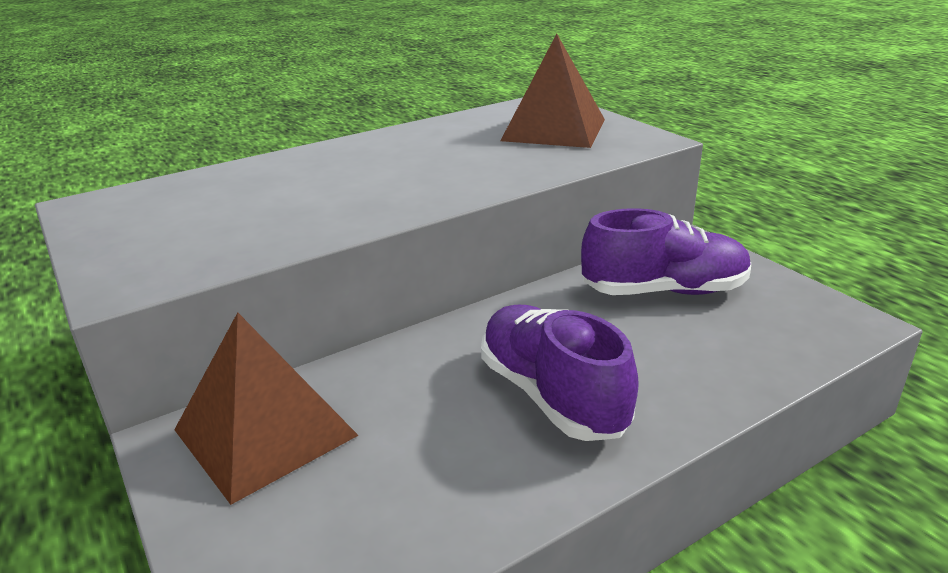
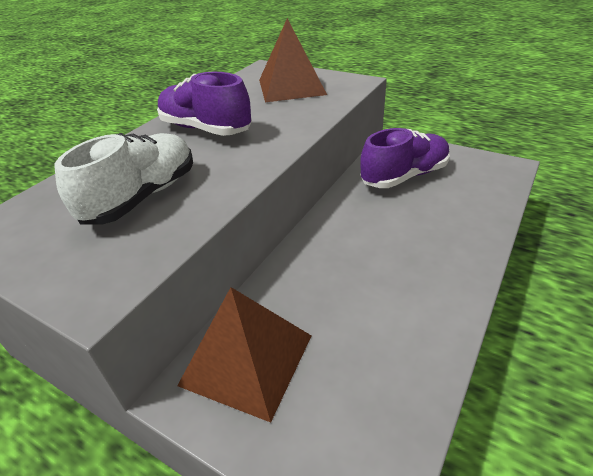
camera: 25 degrees left, 10 degrees up
(258, 208) = (142, 197): none -> white shoe
(552, 395) = (401, 263): purple shoe -> purple shoe (206, 129)

